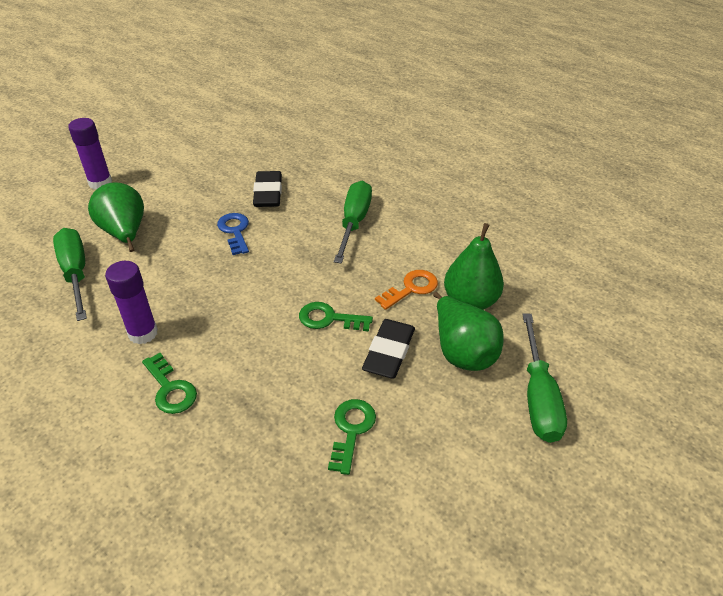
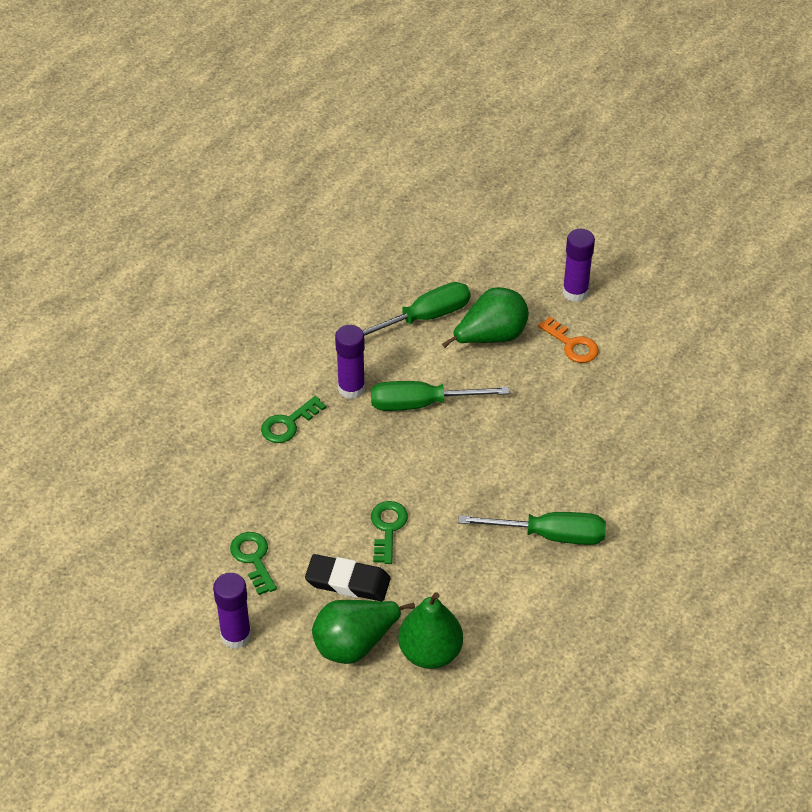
camera: 85 degrees right, 5 degrees up
(235, 231) = (512, 427): blue key -> none
(268, 193) = (590, 445): black eraser -> none
(351, 430) = (253, 559): green key -> green key turned 120 degrees counterclockwise
(411, 288) = (443, 597): orange key -> orange key (572, 344)
(453, 451) = (236, 636): none -> purple glue stick
(538, 397) = (302, 708): green screwdriver -> green screwdriver (421, 404)

